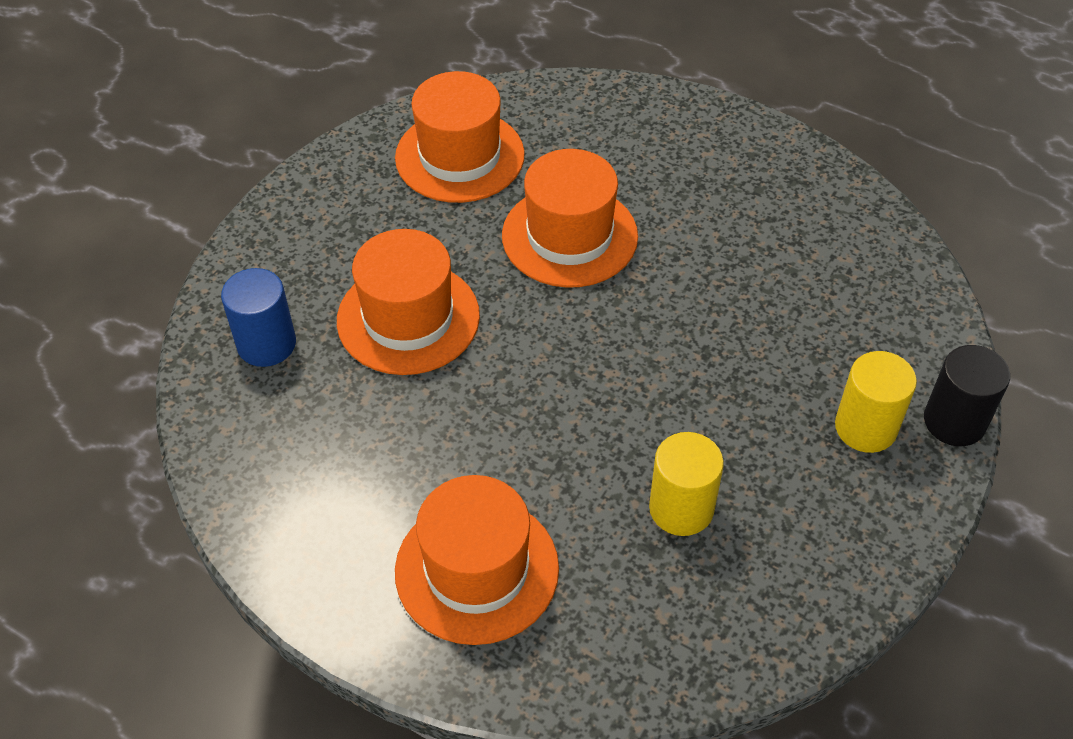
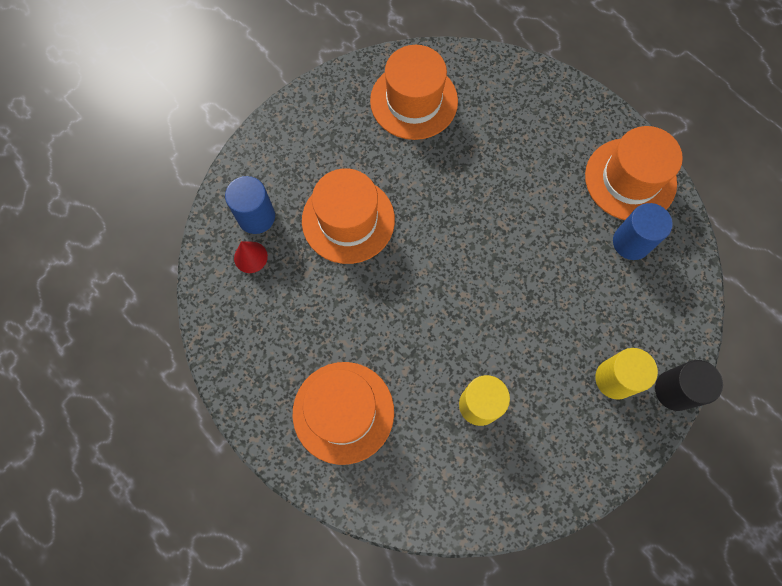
camera: 15 degrees right, 20 degrees up
(271, 397) = (250, 257): none -> red cone
(569, 236) = (468, 183): orange hat -> orange hat (630, 179)
(823, 257) = (631, 242): none -> blue cylinder

